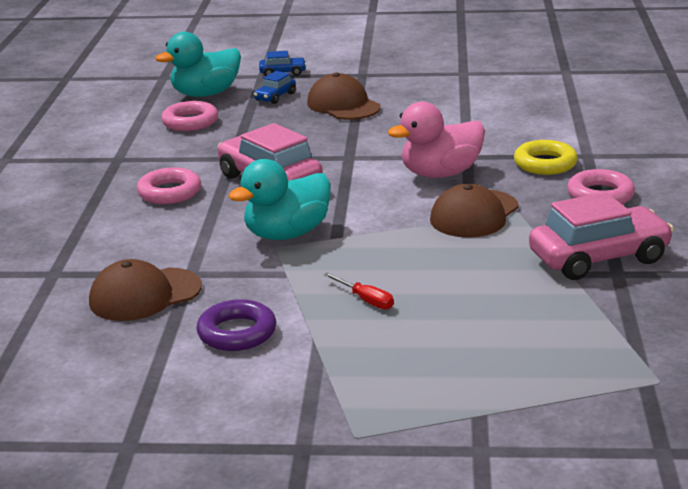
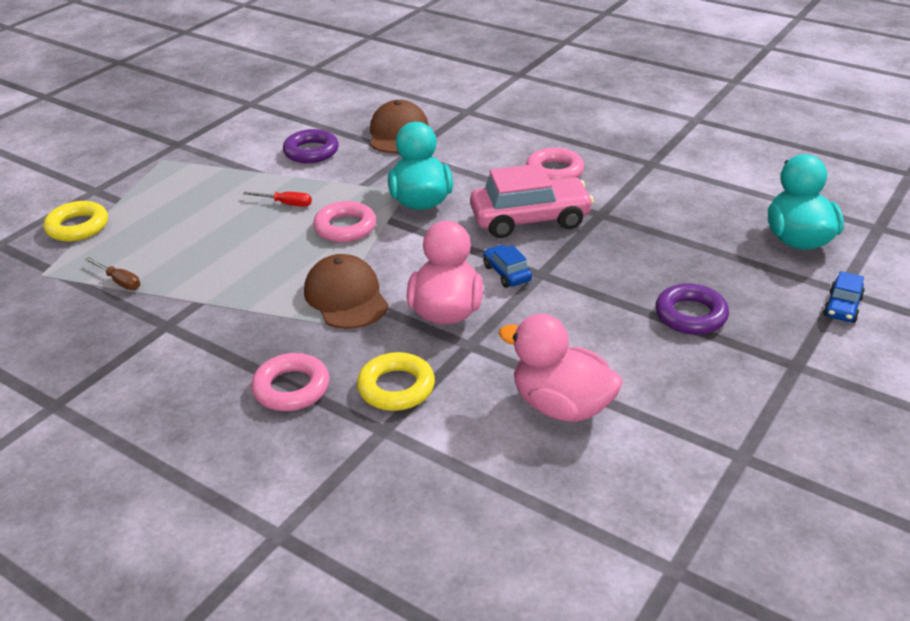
camera: 120 degrees right, 10 degrees up
(190, 122) = (716, 213): pink ring -> pink ring (345, 227)
(275, 97) = (755, 279): blue car -> blue car (507, 273)
(343, 105) = (690, 315): brown cap -> purple ring
(366, 300) = (286, 204): red screwdriver -> red screwdriver turned 150 degrees counterclockwise
(488, 117) = (561, 406): none -> pink duck
(561, 412) = (78, 227): none -> yellow ring
(599, 258) = (197, 327): pink car -> none
(602, 328) = (119, 281): none -> brown screwdriver

